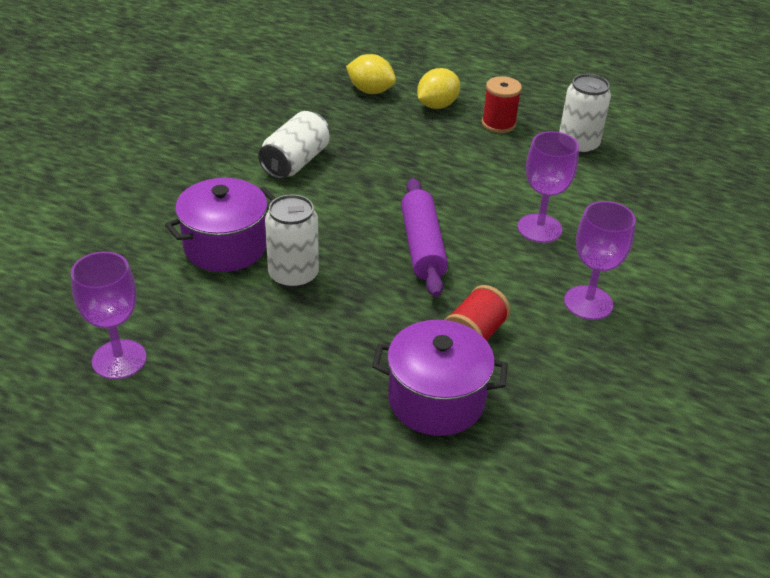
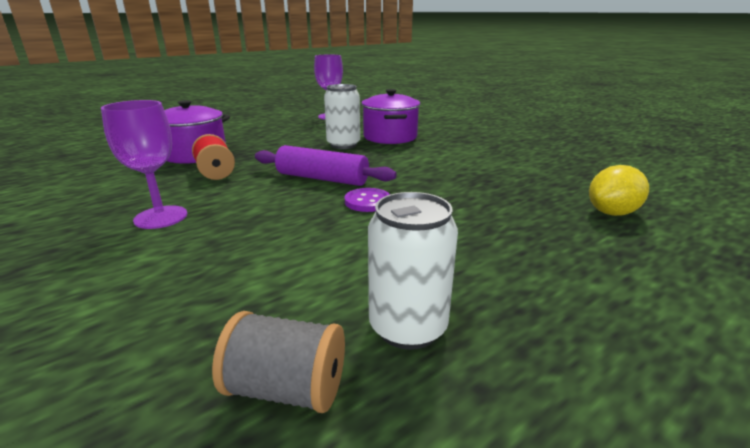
camera: 120 degrees right, 15 degrees down
(295, 162) = (474, 163): white can -> none
(437, 105) = (570, 243): yellow lemon -> none
(450, 200) = (367, 201): none -> purple button
(498, 124) = (507, 273): red spool -> none
(539, 228) = (276, 229): purple goblet -> none
(646, 165) = (287, 388): none -> grey spool

